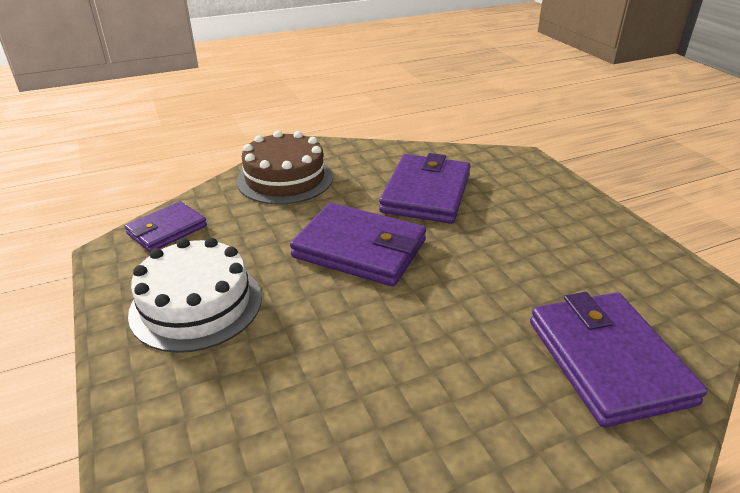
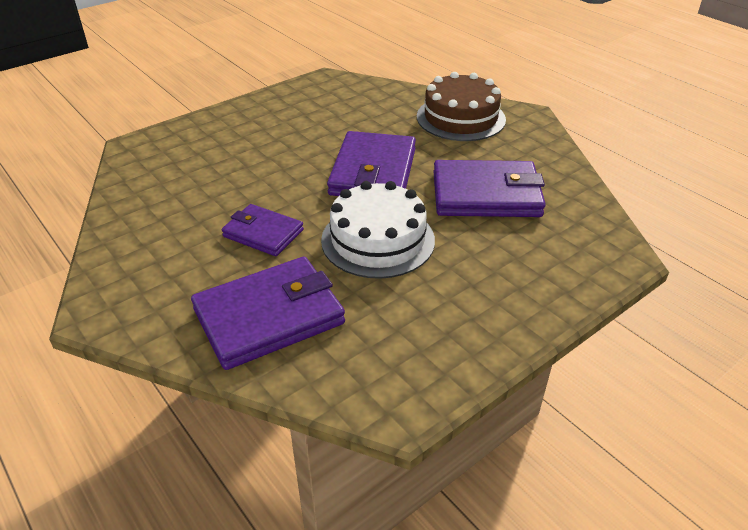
camera: 75 degrees right, 5 degrees up
(167, 230) = (359, 89): purple wallet -> purple wallet (263, 233)
(196, 304) = (282, 121): white cake -> white cake (378, 240)

